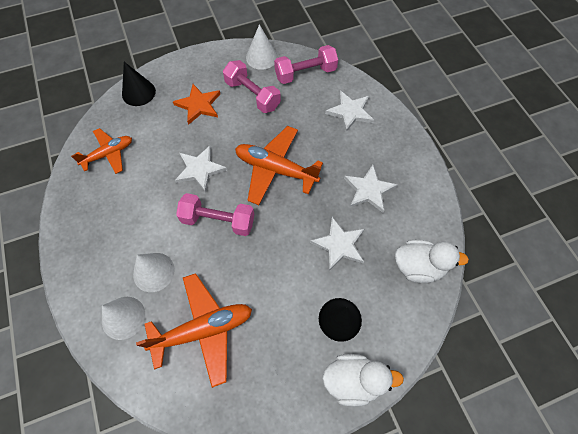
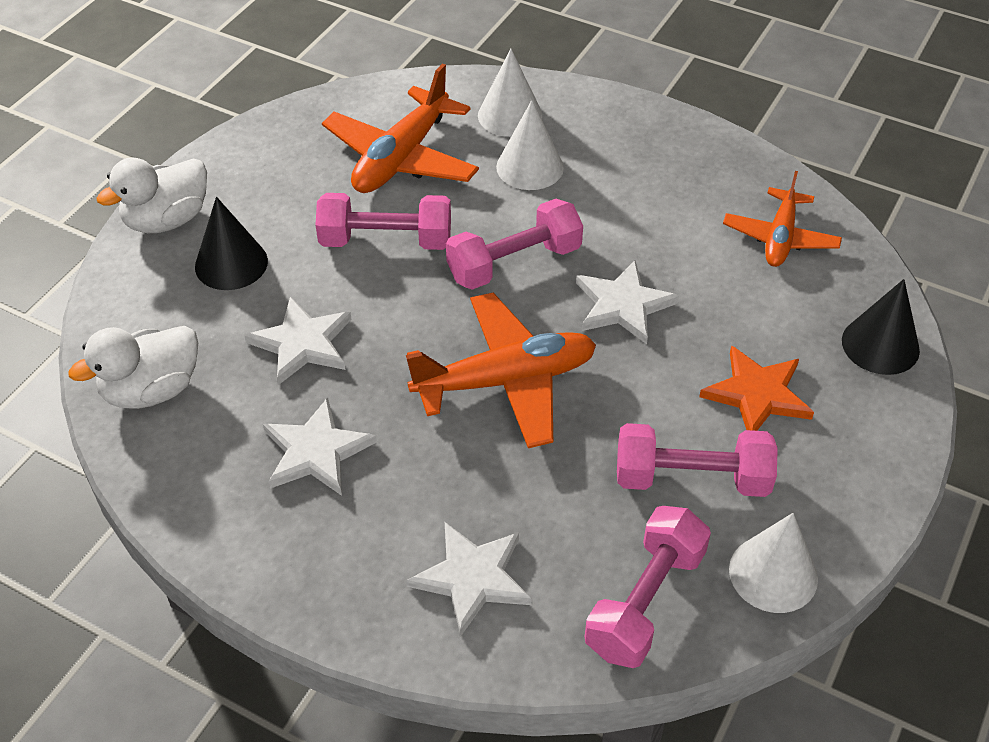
camera: 140 degrees right, 15 degrees down
(259, 277) = (386, 241): none -> pink dumbbell

